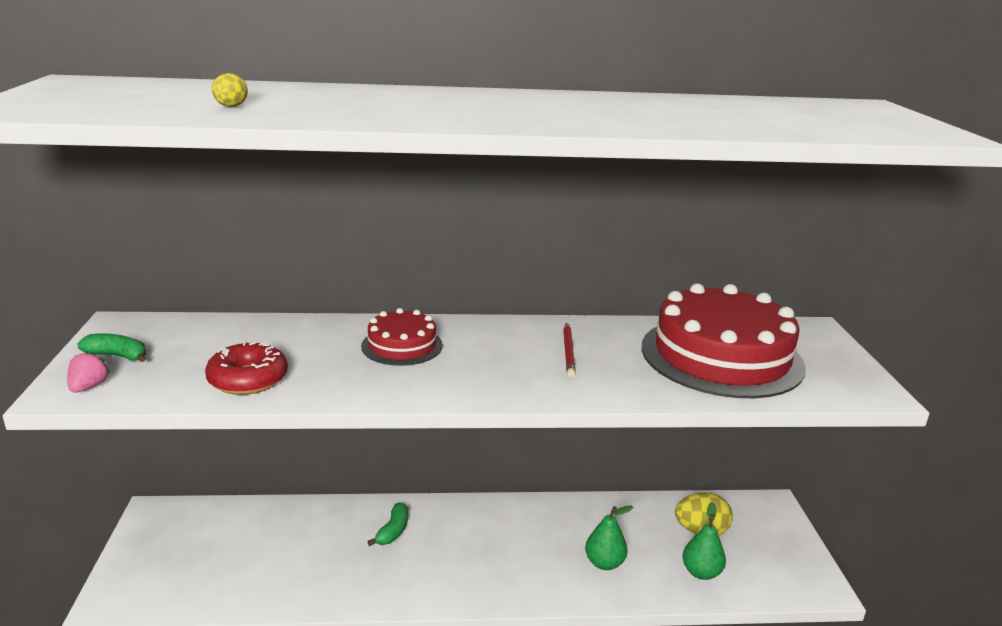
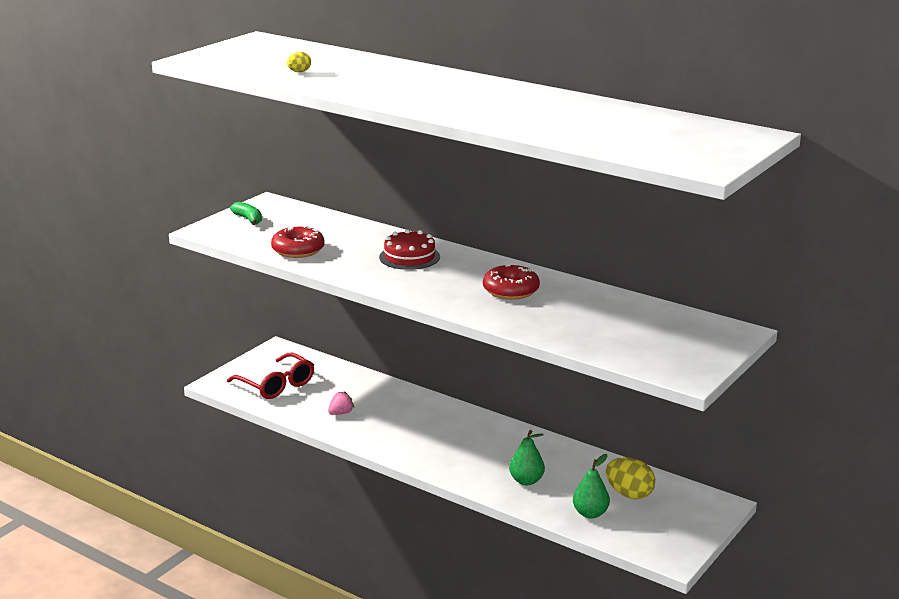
camera: 40 degrees right, 0 degrees up
(88, 387) = (217, 231): pink strawberry -> pink strawberry (341, 413)
(199, 566) = (276, 385): none -> red glasses
(393, 531) = (407, 410): green banana -> none
(568, 352) = (511, 290): red pencil -> red donut
(721, 356) = (617, 324): red cake -> none

